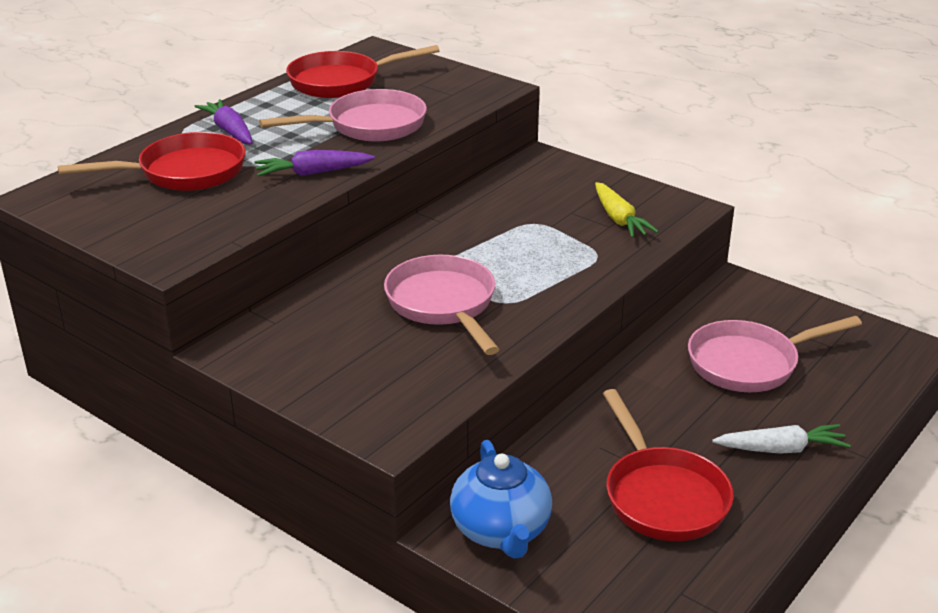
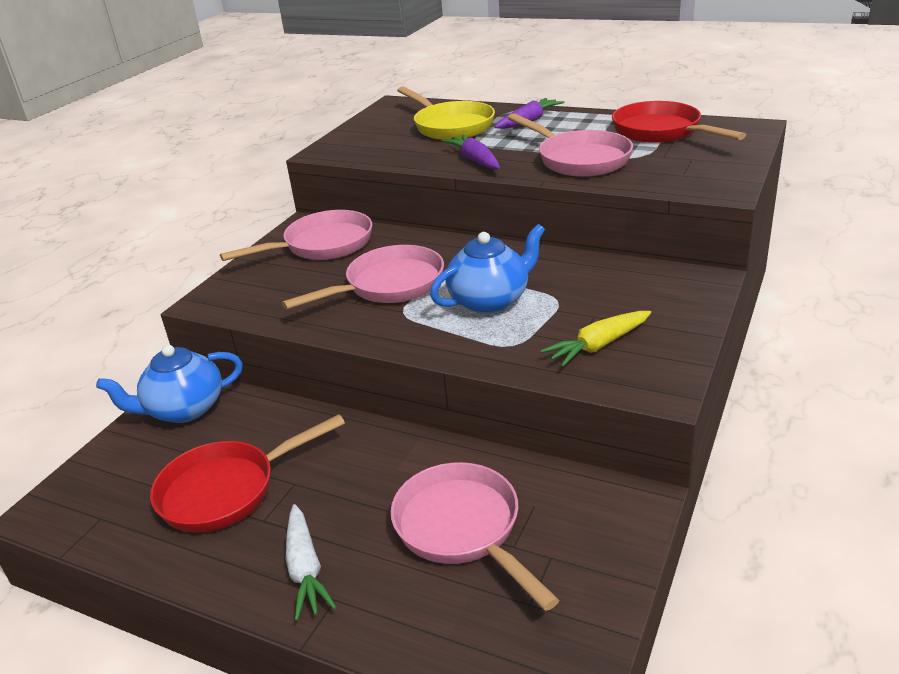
camera: 80 degrees right, 0 degrees up
(184, 172) = (450, 126): red pan -> yellow pan
(304, 340) = (322, 245): none -> pink pan
(513, 254) = (490, 300): none -> blue teapot

